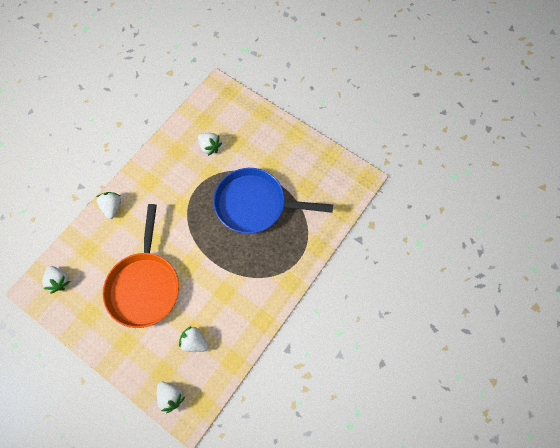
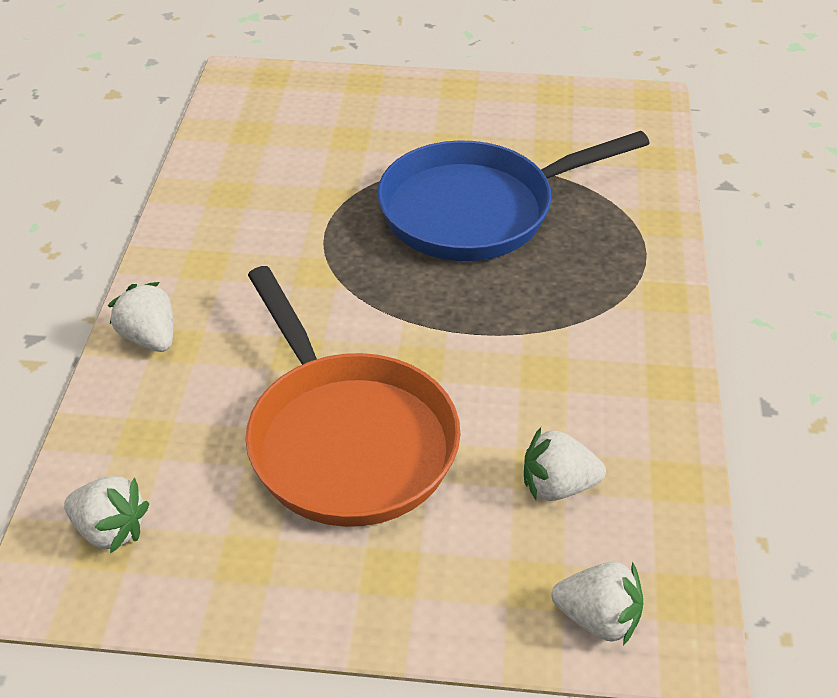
camera: 30 degrees left, 25 degrees down
(210, 147) = (299, 163): white strawberry -> none

